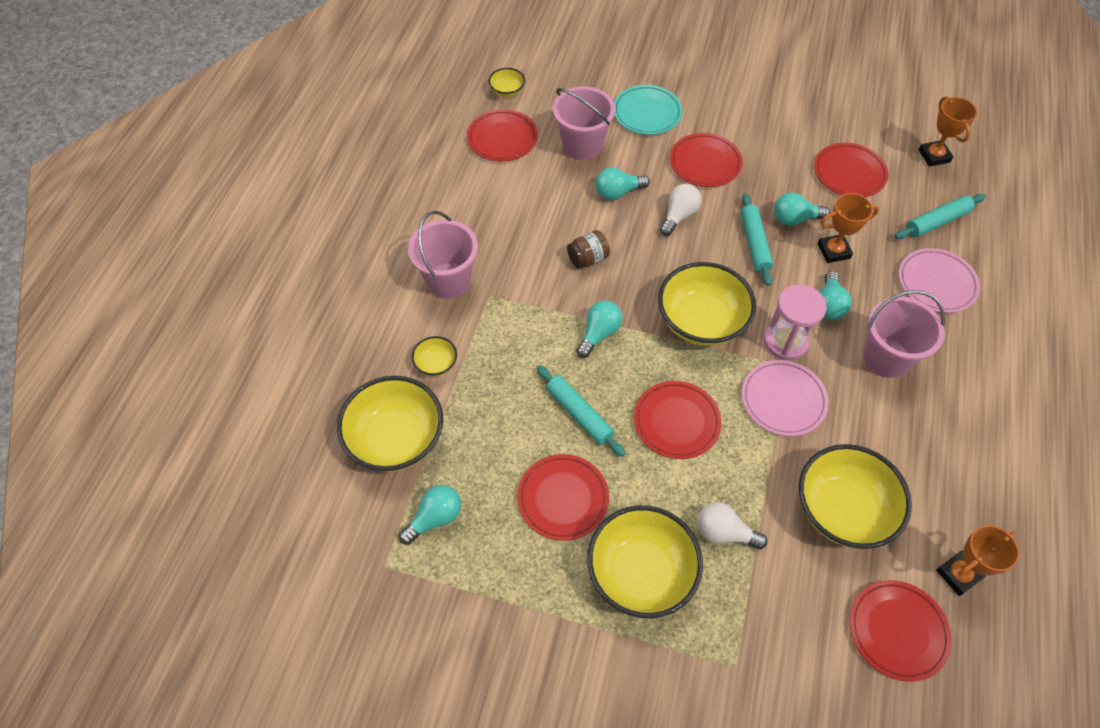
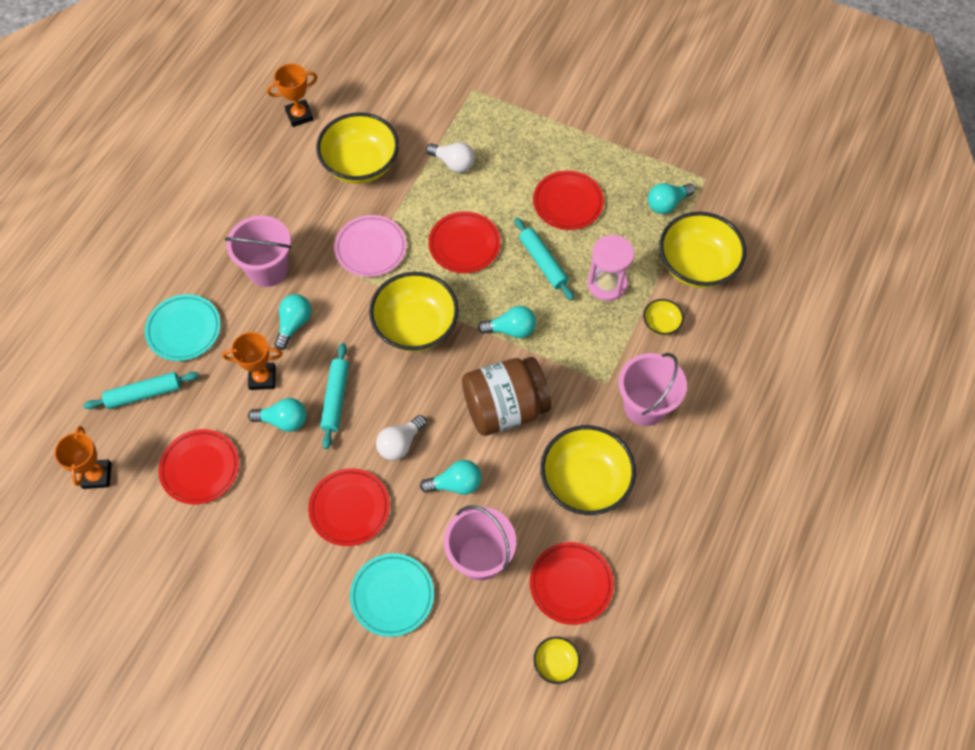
camera: 170 degrees left, 5 degrees up
(588, 259) = (505, 408): brown jar -> brown jar, size x2.15
(599, 333) = (511, 329): turquoise light bulb -> turquoise light bulb turned 135 degrees counterclockwise
(640, 573) = (521, 148): yellow bowl -> yellow bowl (585, 482)
(785, 341) = (347, 296): pink hourglass -> pink hourglass (607, 284)
(897, 631) = (358, 92): red plate -> none
(936, 283) = (184, 329): pink plate -> turquoise plate

